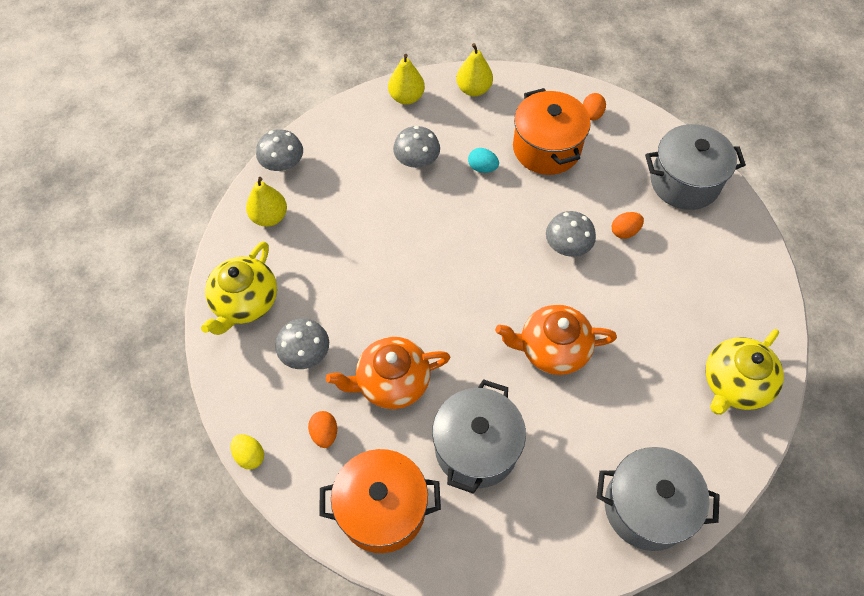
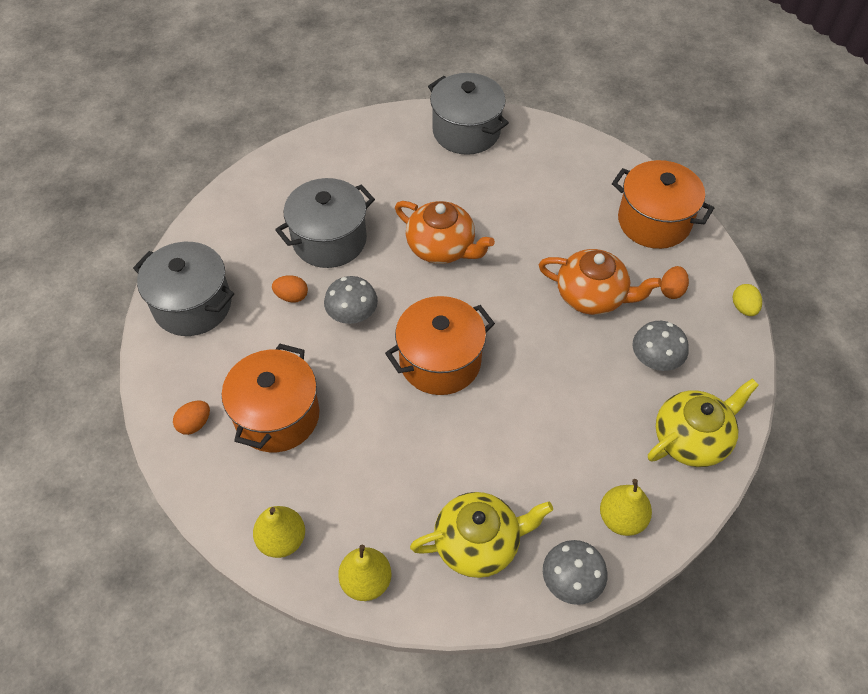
camera: 145 degrees left, 5 degrees down
(417, 160) = (418, 487): grey mushroom -> none
(471, 249) = (440, 361): none -> orange pot
(476, 448) = (556, 219): grey pot -> grey pot (329, 240)
(482, 168) = (359, 435): turquoise egg -> none
(734, 384) = (332, 157): yellow teapot -> yellow teapot (478, 543)

